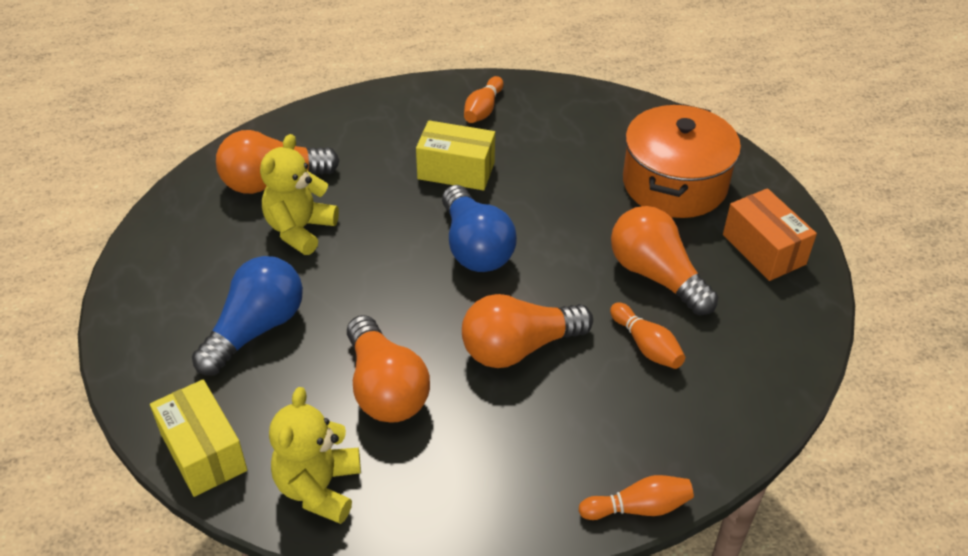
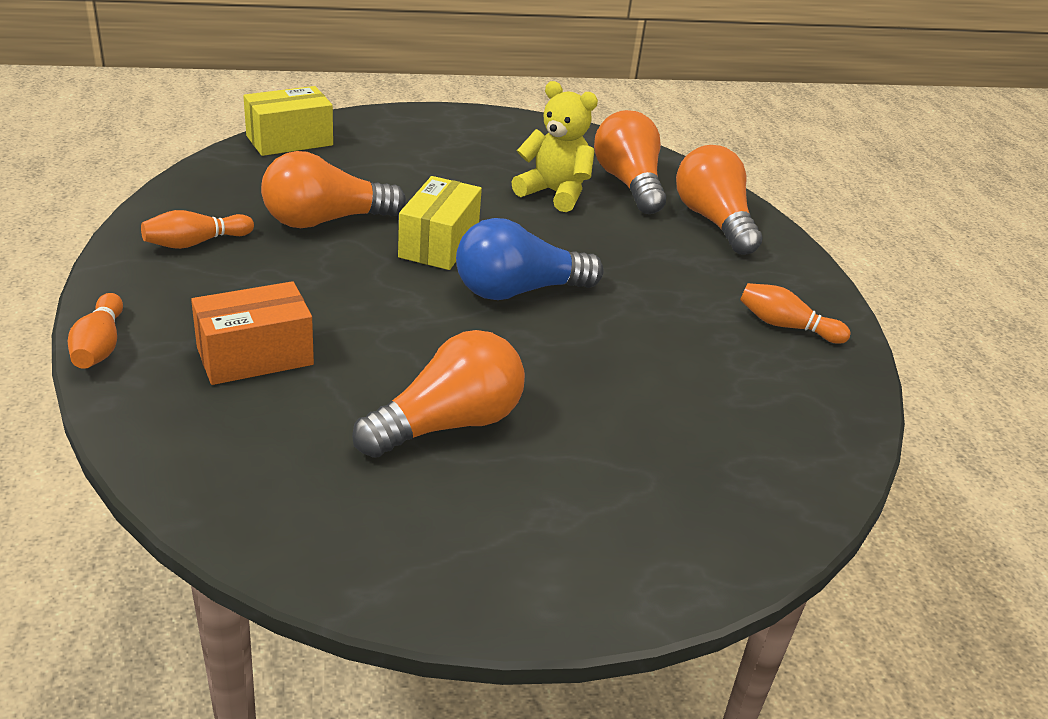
camera: 90 degrees right, 10 degrees down
(256, 329) = (421, 166): blue light bulb -> none
(319, 487) = (226, 183): yellow teddy bear -> none
(456, 171) = (656, 292): yellow box -> yellow box (439, 243)
(518, 348) = (353, 300): orange light bulb -> orange light bulb (713, 221)
(646, 346) = (326, 393): orange bowling pin -> orange bowling pin (195, 243)
(674, 184) = (642, 480): orange pot -> none
(764, 249) = (487, 550): orange box -> orange box (255, 356)

